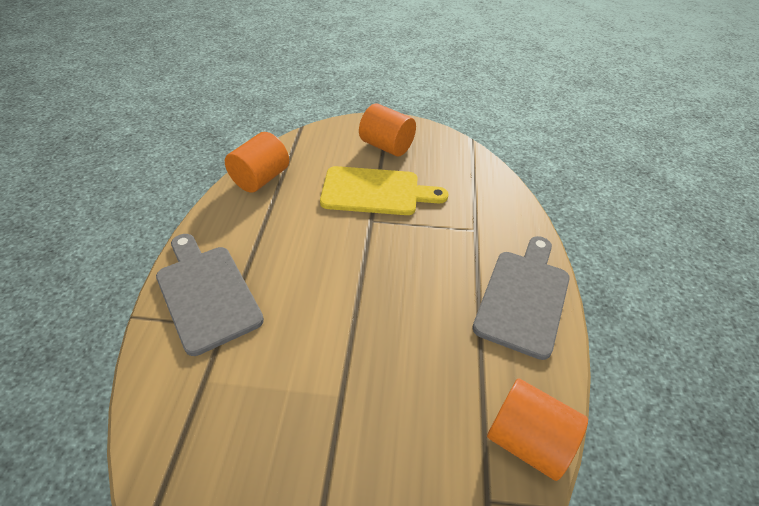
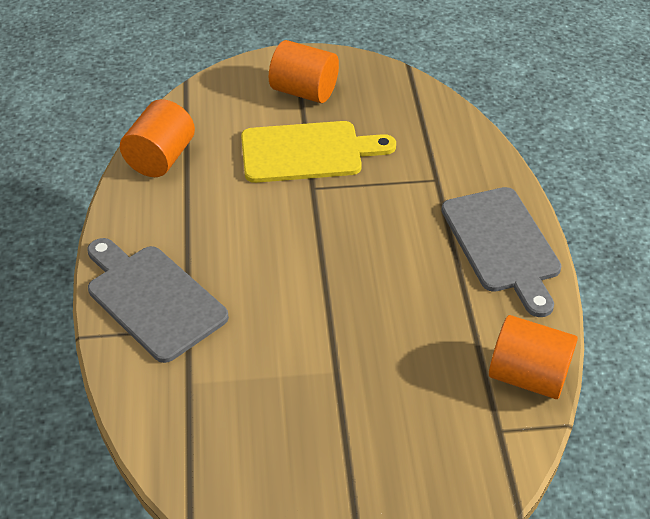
camera: 10 degrees left, 0 degrees up
(523, 297) = (502, 244): grey cutting board -> grey cutting board turned 150 degrees clockwise

